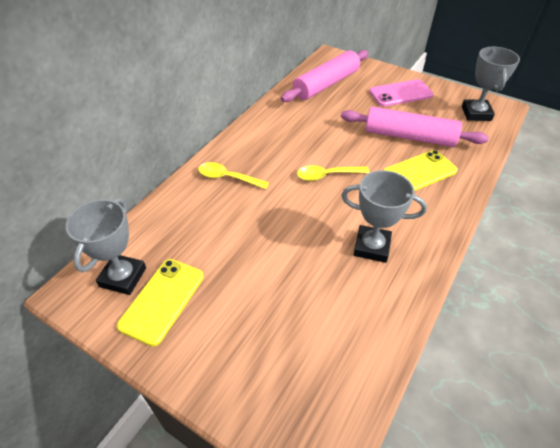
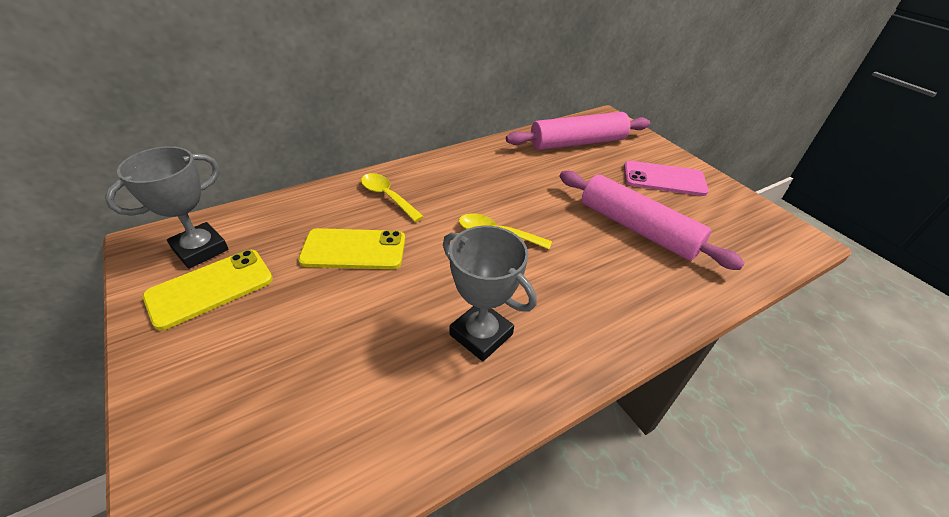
camera: 25 degrees right, 5 degrees down
(419, 172) = (617, 273): yellow phone -> yellow phone (354, 249)
(476, 113) = (756, 233): grey trophy -> none

